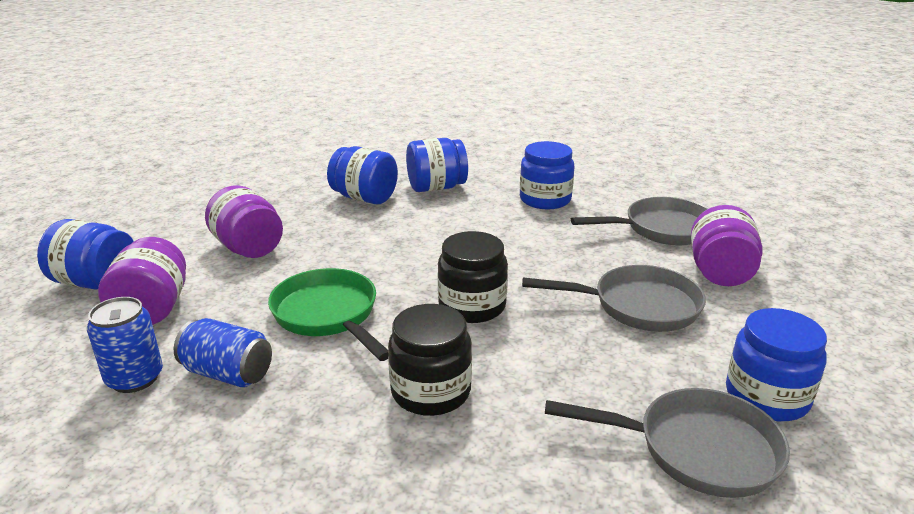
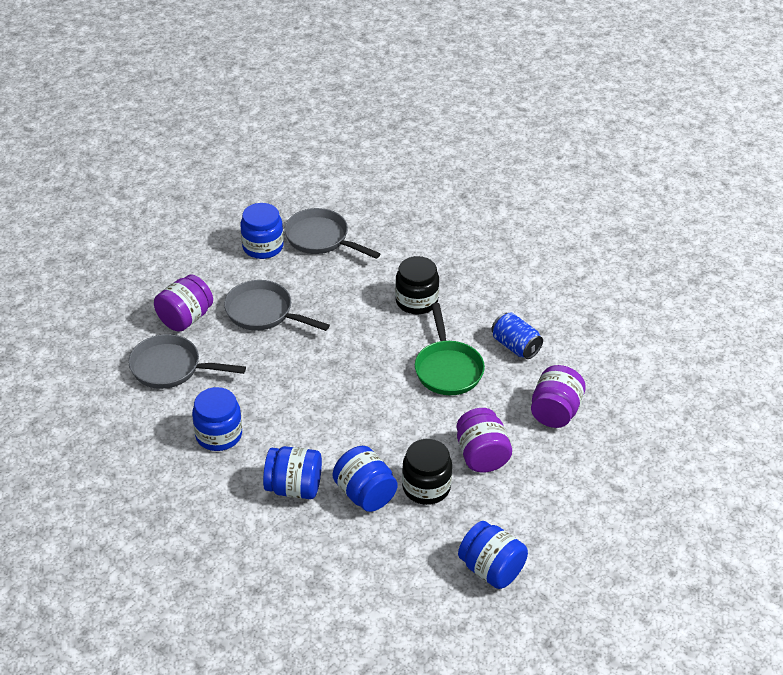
camera: 155 degrees left, 15 degrees up
(96, 282) = (594, 453): blue jar -> blue jar (491, 569)
(135, 378) = (565, 359): blue can -> none
(472, 306) = (359, 346): black jar -> black jar (426, 487)

